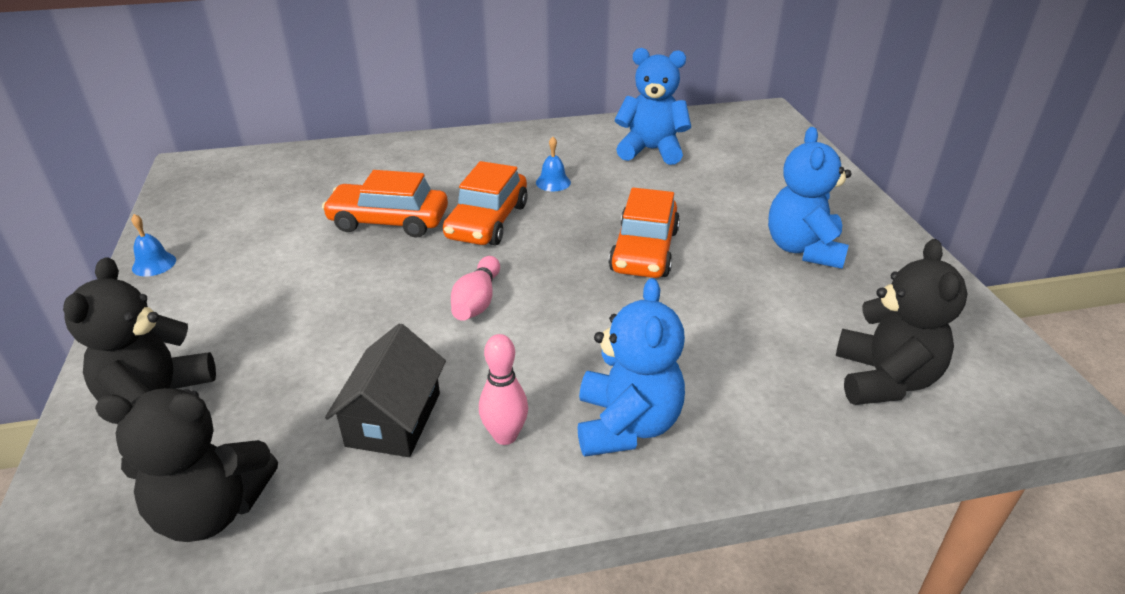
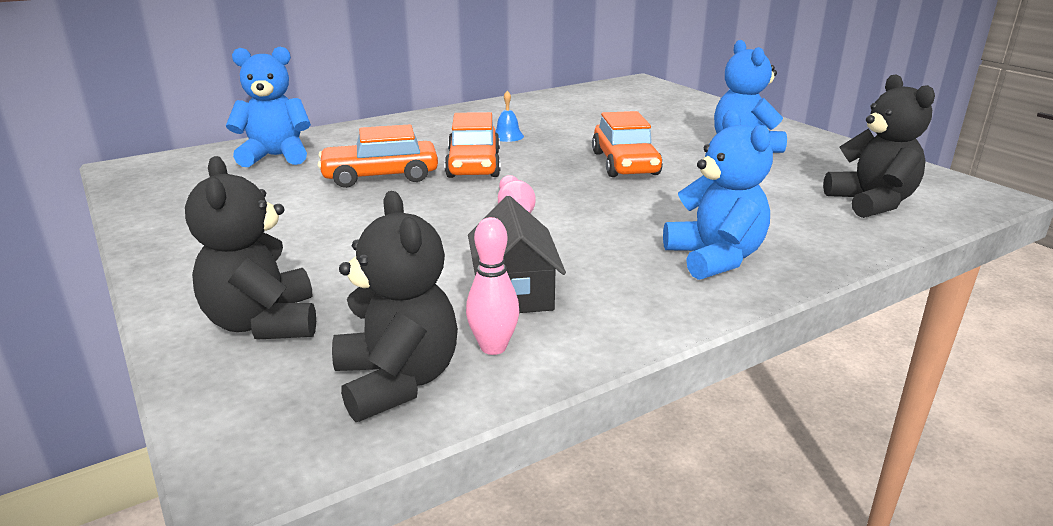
camera: 20 degrees left, 10 degrees down
(154, 264) = (157, 235): blue bell -> none
(212, 510) = (397, 381): black teddy bear -> black teddy bear turned 90 degrees counterclockwise
(505, 436) = (623, 282): pink bowling pin -> pink bowling pin (493, 347)
(651, 150) = (571, 110): blue teddy bear -> blue teddy bear (276, 156)

